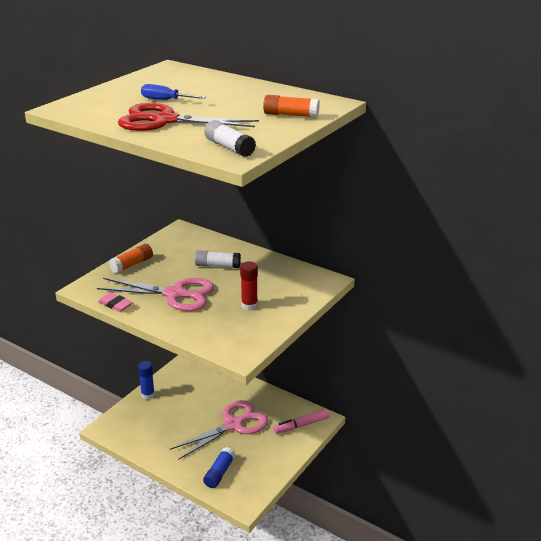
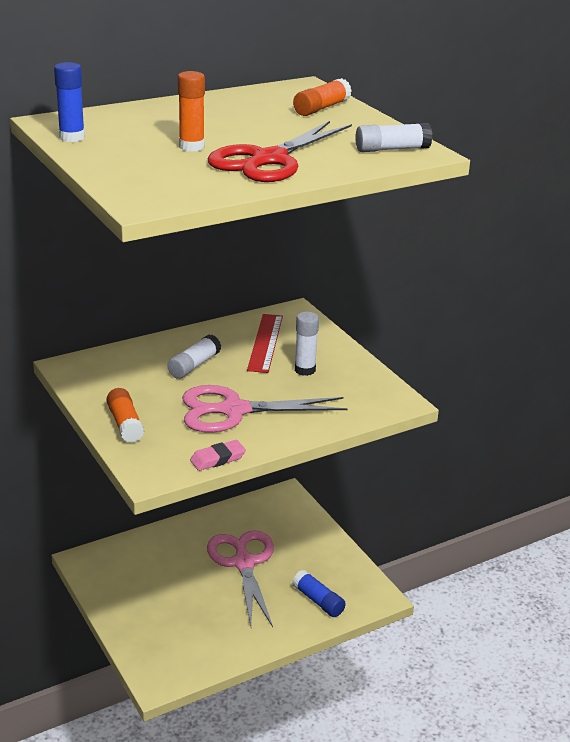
camera: 65 degrees left, 0 degrees up
(148, 395) = (122, 620): blue glue stick -> blue glue stick (72, 137)
(165, 100) = (191, 147): blue screwdriver -> orange glue stick
(175, 294) = (234, 410): pink scissors -> pink scissors turned 135 degrees counterclockwise
(249, 305) = (305, 370): red glue stick -> white glue stick
(271, 281) = (265, 342): none -> red ruler
(301, 425) = (285, 512): pink marker -> none

